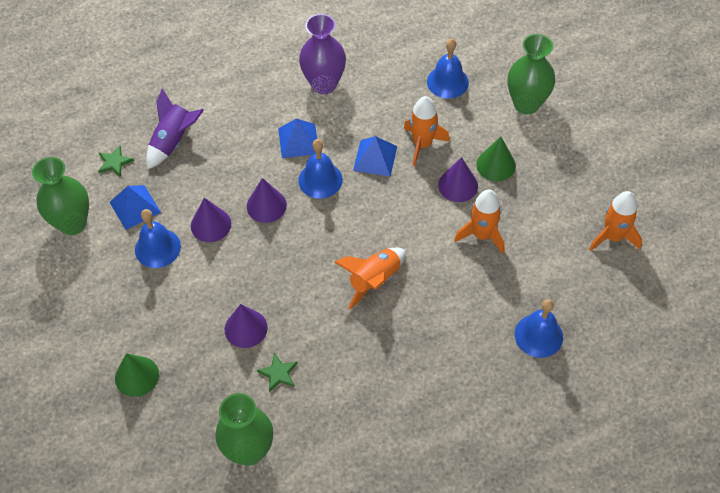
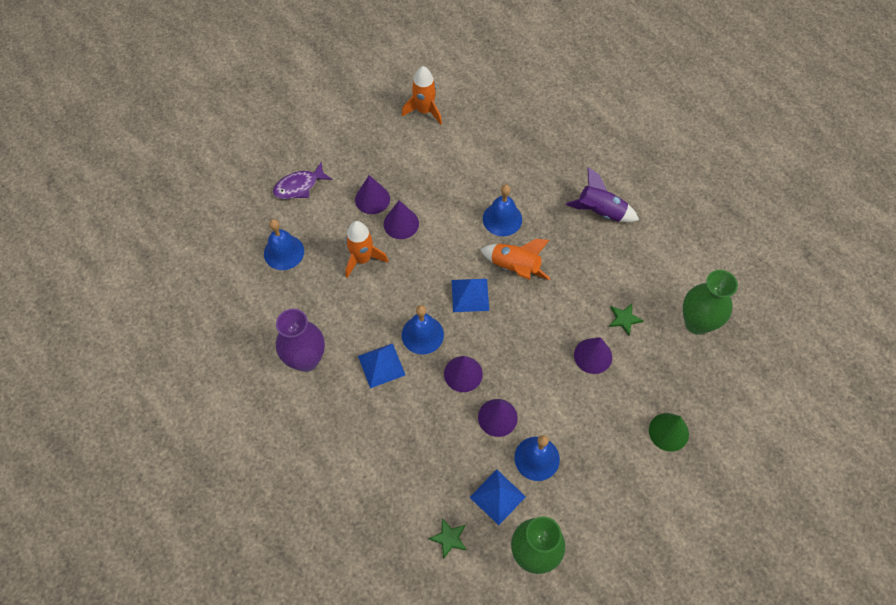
camera: 105 degrees left, 5 degrees up
(173, 141) = (409, 485): purple rocket -> purple rocket (600, 211)
(375, 158) = (386, 294): blue pyramid -> blue pyramid (470, 295)
(482, 235) = (447, 198): orange rocket -> none
(496, 165) = (372, 199): green cone -> purple cone
(526, 104) = (299, 186): green vase -> purple fish
(538, 335) = (528, 147): blue bell -> blue bell (502, 219)

